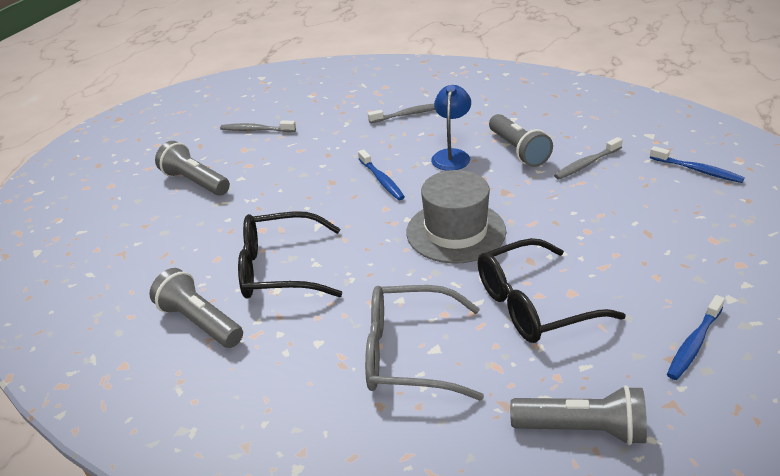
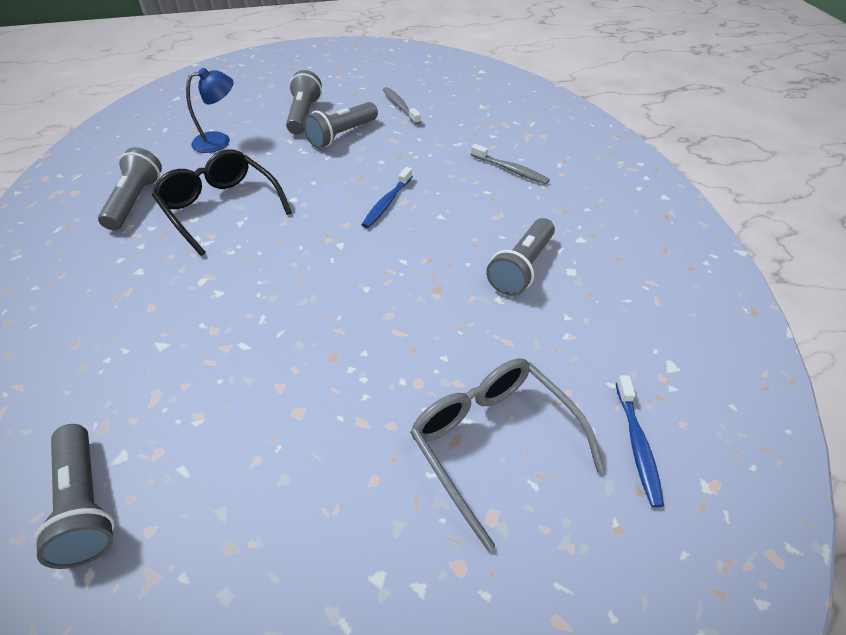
camera: 50 degrees right, 10 degrees up
(257, 172) = (342, 135): none -> grey flashlight
(408, 353) = (147, 330): grey glasses -> grey glasses (493, 442)
(452, 155) = (467, 227): blue lamp -> blue lamp (219, 141)
(456, 231) = (342, 284): grey hat -> none
(533, 304) = (261, 388): black glasses -> none
(586, 164) = (548, 332): grey toothbrush -> none
(694, 344) = (266, 564): blue toothbrush -> none

